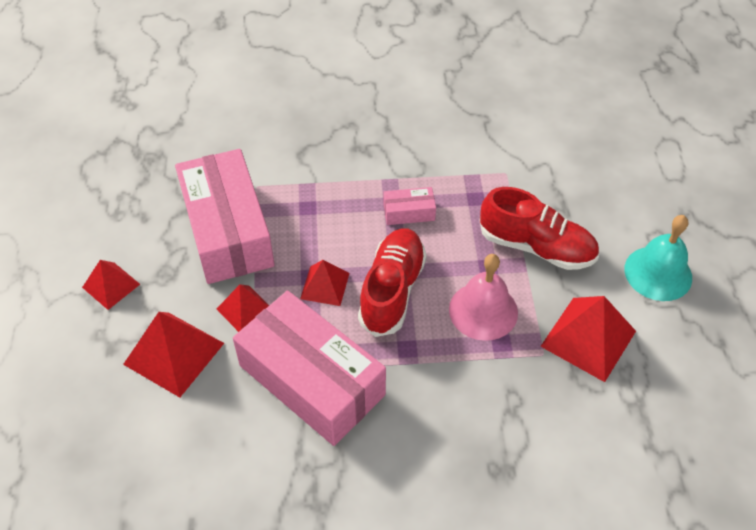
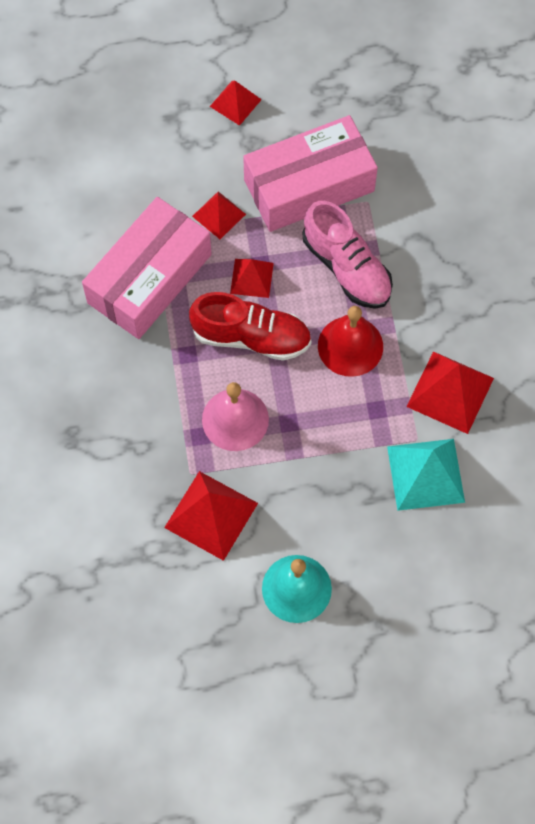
camera: 85 degrees right, 15 degrees up
(174, 353) = (168, 166): red pyramid -> red pyramid (450, 392)
(325, 208) = (346, 268): none -> pink shoe
(409, 212) = (350, 346): pink box -> red bell
(536, 247) = (318, 469): red shoe -> none
(539, 170) = (425, 474): none -> turquoise pyramid

